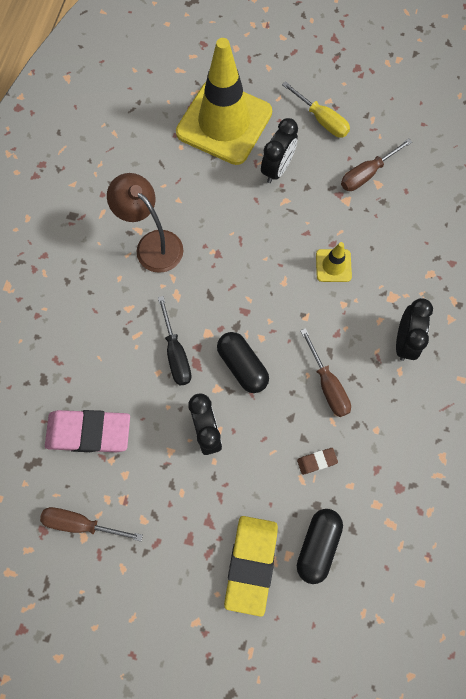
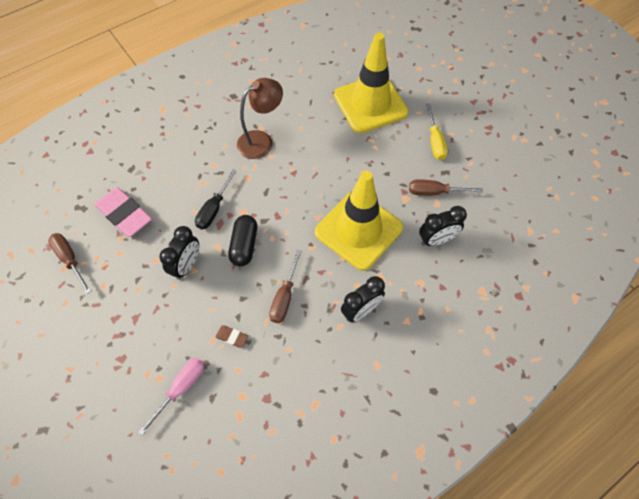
camera: 40 degrees right, 10 degrees down
(152, 244) = (261, 141): brown lamp -> brown lamp turned 60 degrees clockwise
(251, 564) = (133, 363): yellow eraser -> none
(277, 169) = (378, 150): black clock -> black clock (436, 240)
(317, 545) = (181, 388): black capsule -> pink screwdriver
(333, 265) = (358, 230): yellow traffic cone -> yellow traffic cone, size x2.39

